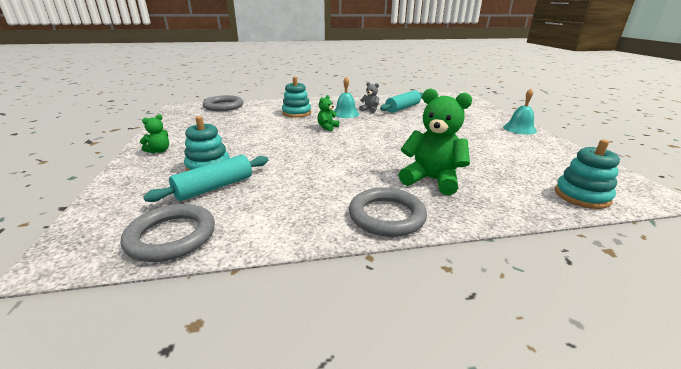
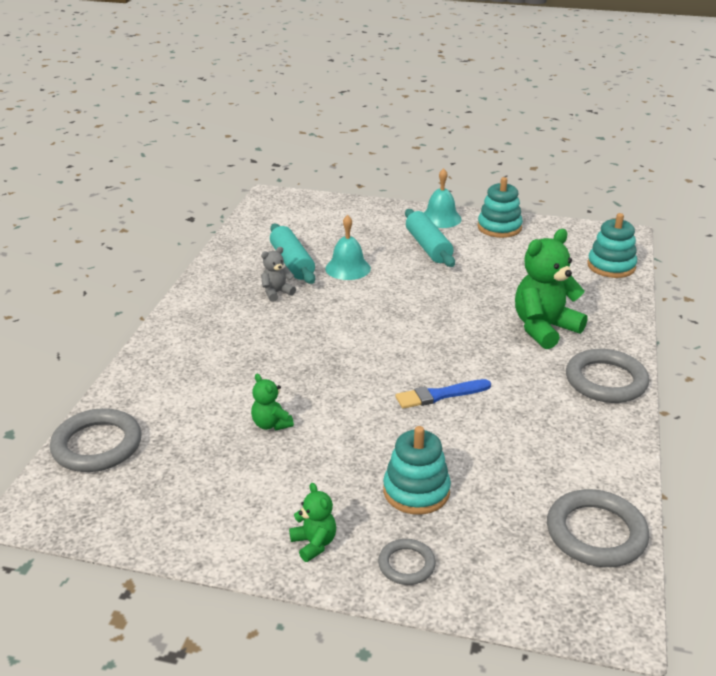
camera: 65 degrees left, 5 degrees up
(140, 174) = (406, 564): none -> grey ring
(214, 187) = (487, 491): turquoise rolling pin -> turquoise rolling pin (428, 247)
(296, 113) = (227, 365): turquoise stacking toy -> turquoise stacking toy (499, 227)
(311, 159) = (440, 395): none -> blue brush
(327, 127) = (327, 352): green teddy bear -> green teddy bear (271, 424)
(345, 113) = (273, 319): turquoise bell -> turquoise bell (348, 268)

